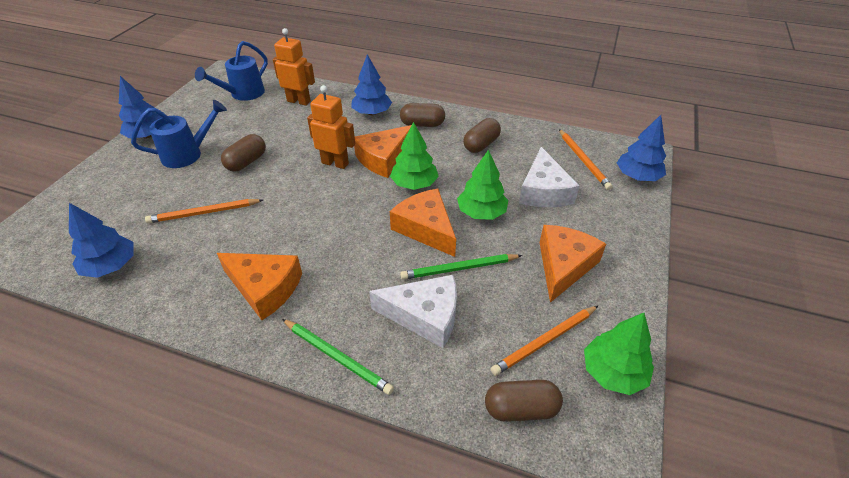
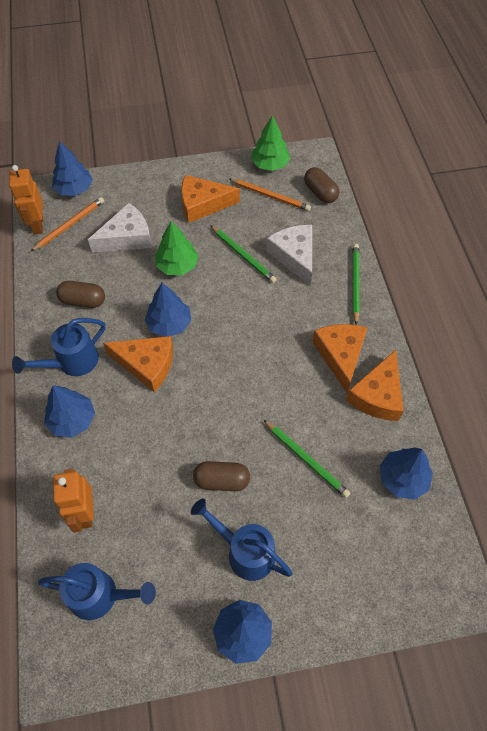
camera: 120 degrees left, 15 degrees up
(204, 213) = (306, 459): orange pencil -> green pencil
(335, 163) = (177, 400): orange robot -> orange robot (37, 225)
(414, 184) = (169, 324): green tree -> blue tree
(422, 124) = (72, 362): brown capsule -> blue watering can
(426, 228) = (217, 291): orange cheese -> orange cheese (377, 395)

